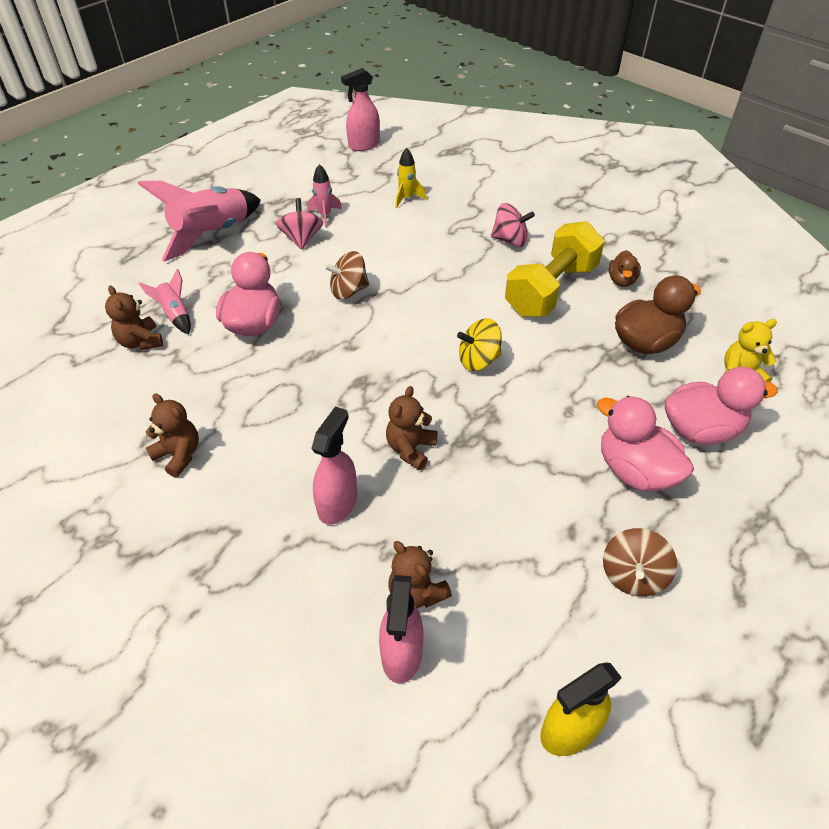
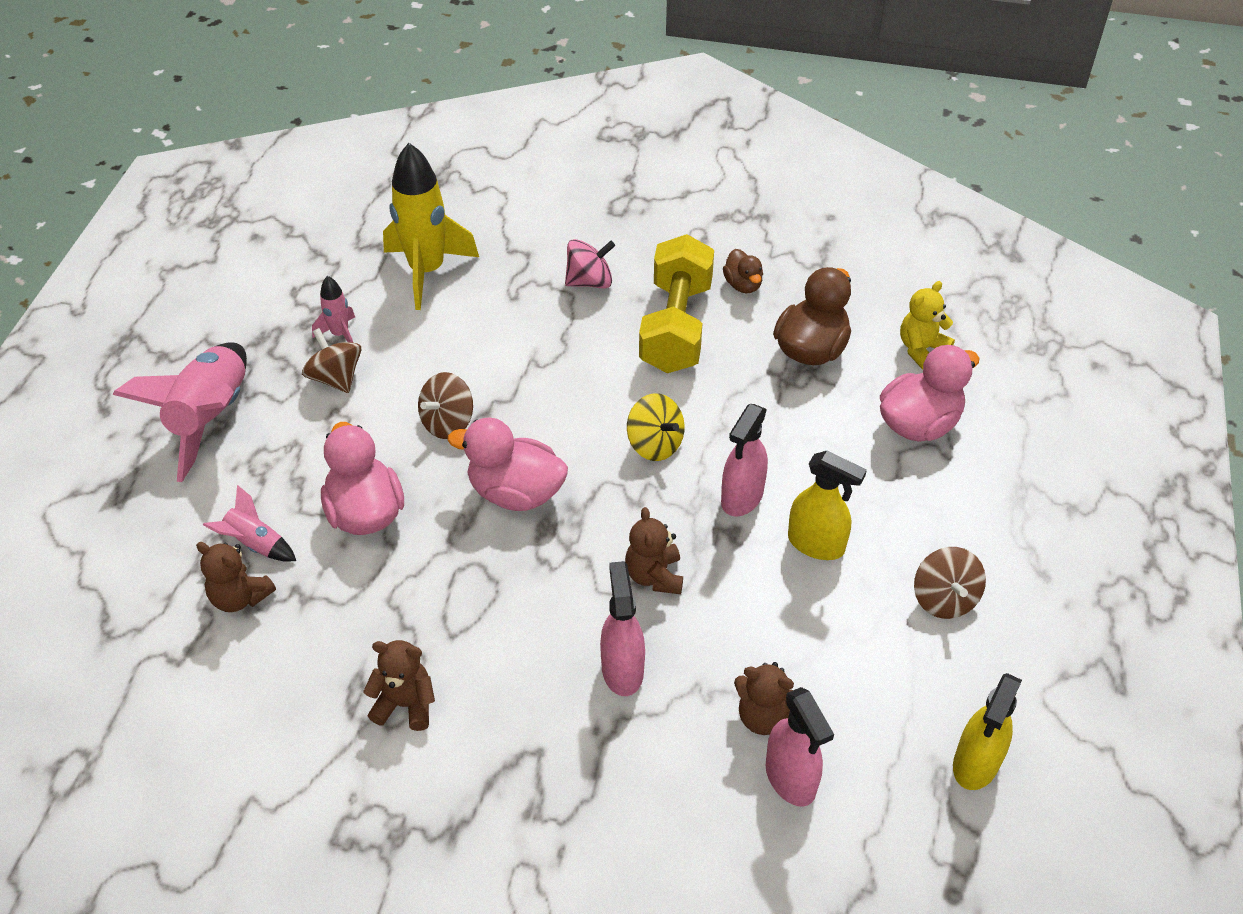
camera: 30 degrees left, 0 degrees up
(302, 239) = (336, 378): pink spinning top -> brown spinning top
(364, 145) = (313, 214): pink spray bottle -> pink spray bottle (742, 497)
(407, 198) = (427, 271): yellow rocket -> yellow rocket, size x2.07
(478, 360) = (655, 444): yellow spinning top -> yellow spinning top turned 90 degrees counterclockwise
(552, 482) = (816, 544): none -> yellow spray bottle
(635, 471) = (885, 495): pink duck -> pink duck (515, 493)

